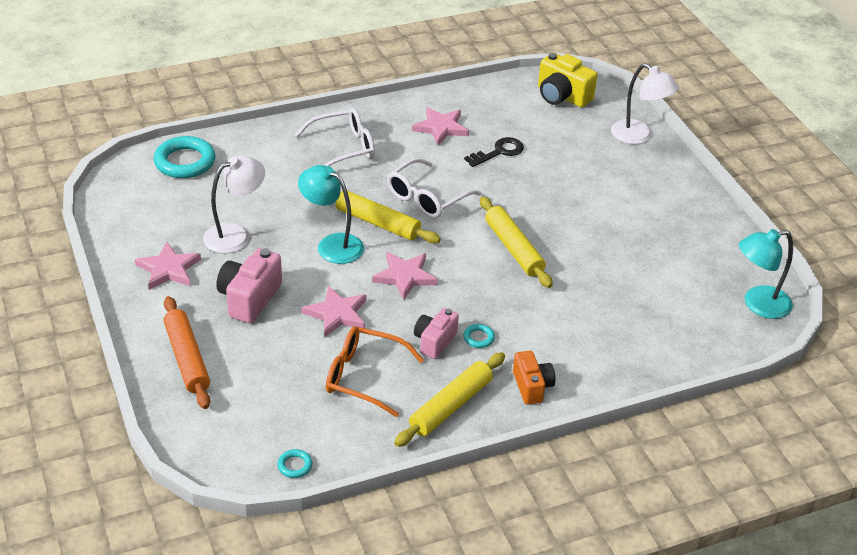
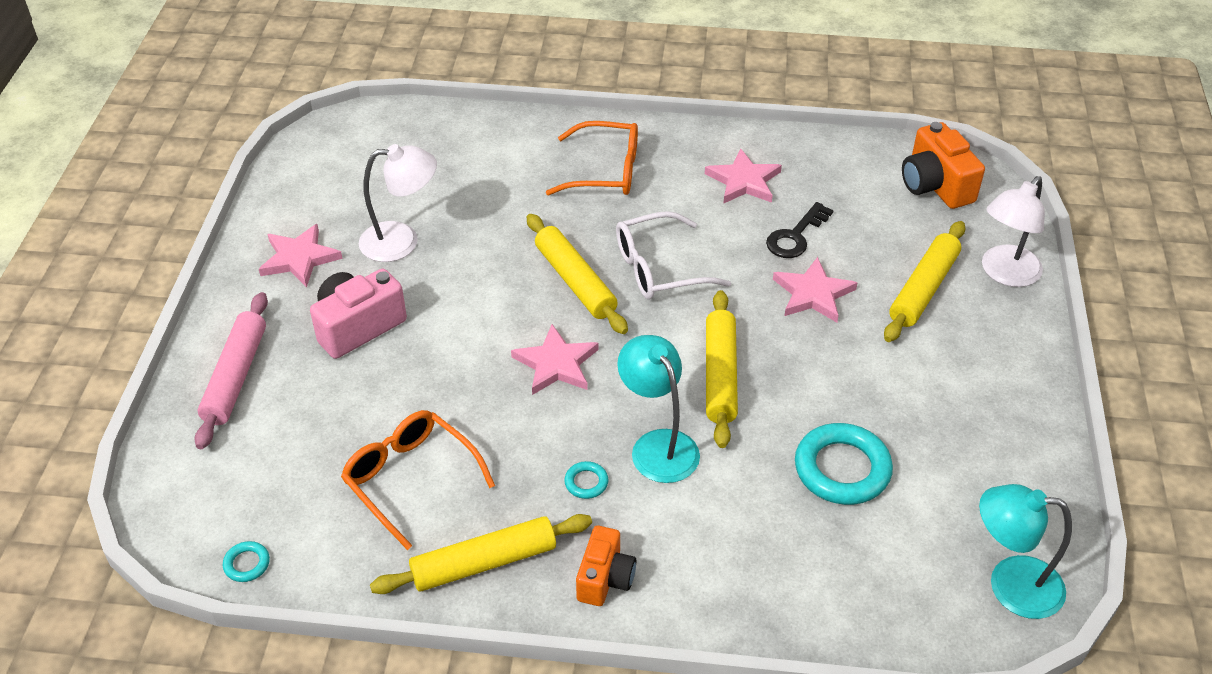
camera: 30 degrees right, 5 degrees up
(185, 162) = (414, 133): turquoise ring -> turquoise ring (842, 469)
(187, 358) = (235, 376): orange rolling pin -> pink rolling pin
(332, 245) = (501, 291): turquoise lamp -> turquoise lamp (658, 445)
(337, 314) = (440, 383): pink star -> pink star (813, 294)
(343, 148) = (605, 171): white glasses -> orange glasses
(434, 341) = (529, 465): pink camera -> none
(499, 152) = (795, 236): black key -> black key turned 135 degrees clockwise
(562, 96) = (935, 185): yellow camera -> orange camera
(598, 159) = (923, 289): none -> yellow rolling pin
(639, 136) = (1004, 274): white lamp -> white lamp turned 60 degrees clockwise

